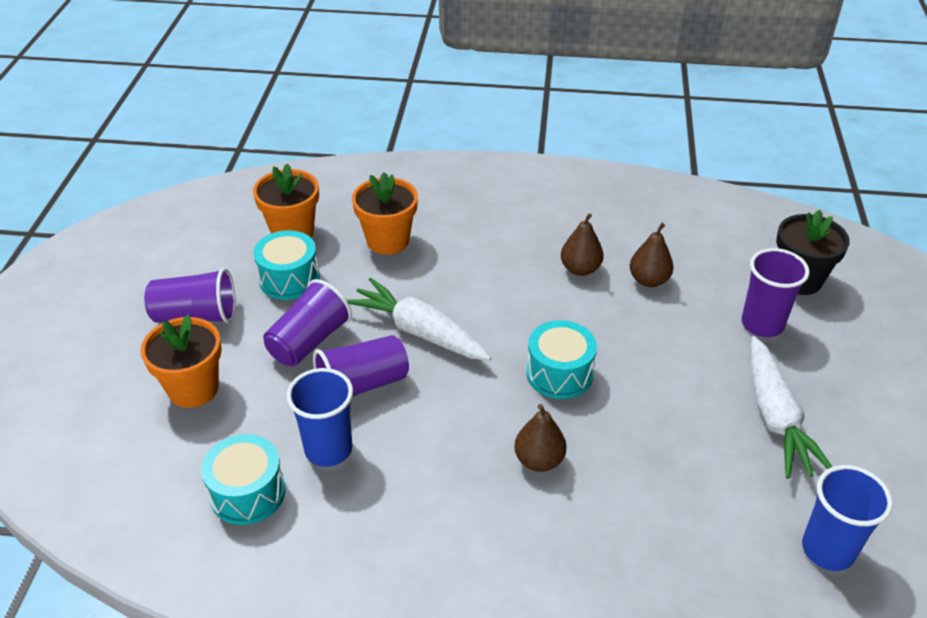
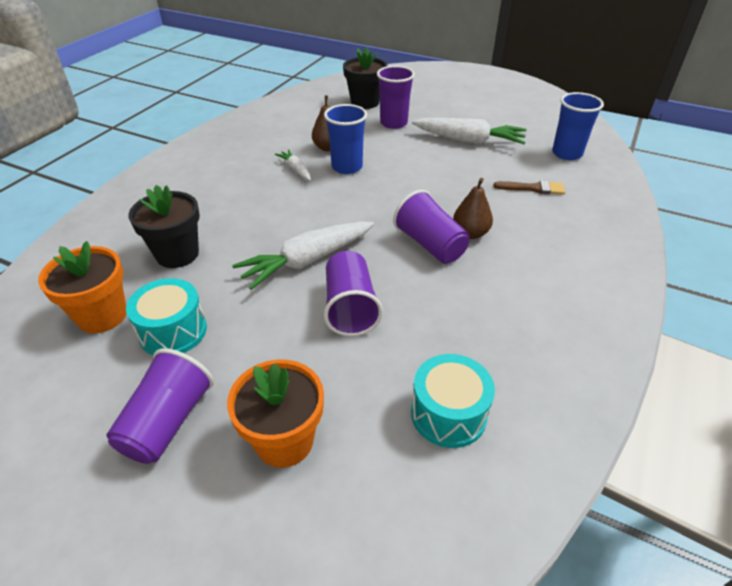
camera: 70 degrees left, 0 degrees up
(309, 341) = (273, 333): purple cup -> purple cup (430, 245)
(328, 449) = (416, 344): blue cup -> blue cup (347, 167)
(388, 240) = (177, 254): orange flower pot -> black flower pot
(559, 373) = (393, 204): turquoise drum -> none
(580, 269) = (295, 170): brown pear -> white carrot
(689, 515) = (533, 188): none -> brown brush

